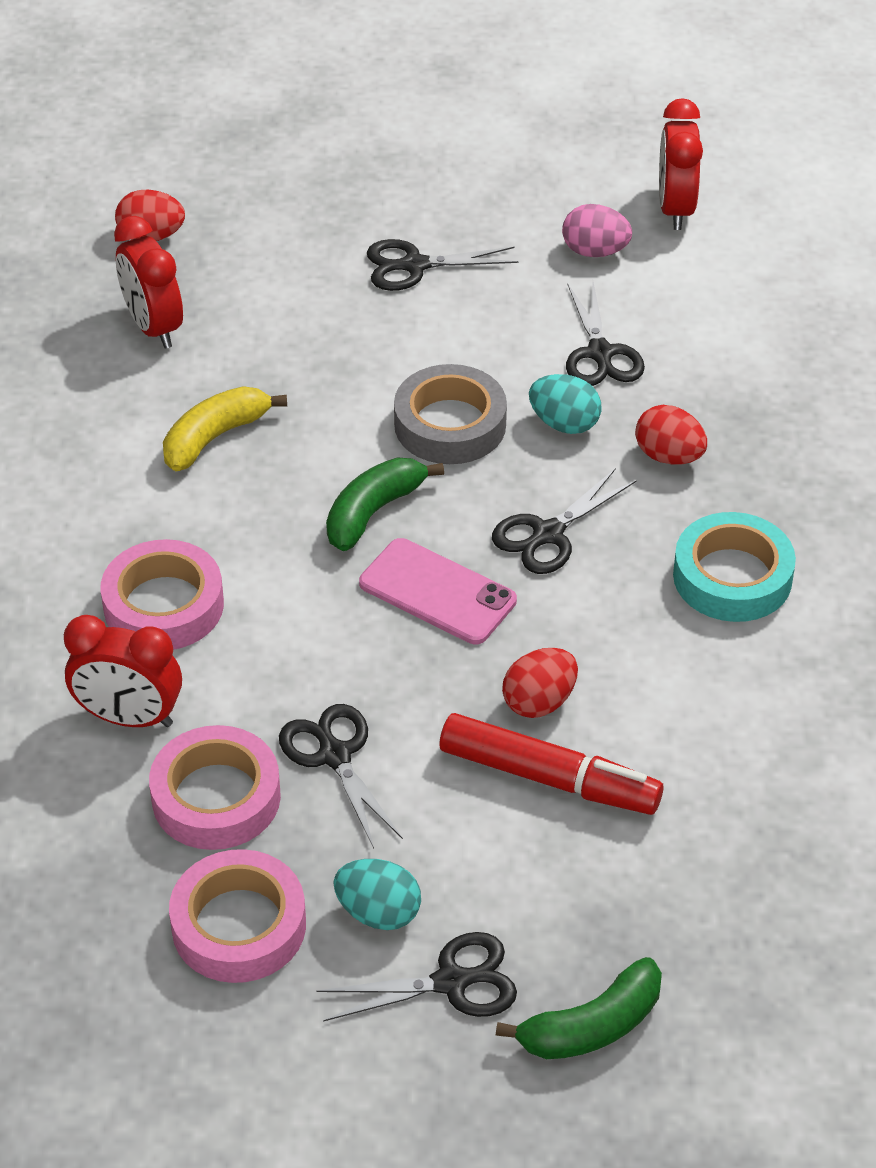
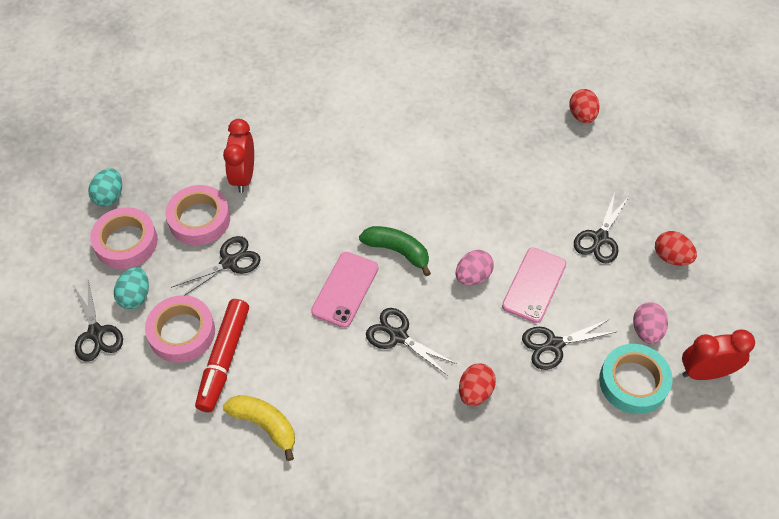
camera: 80 degrees right, 10 degrees up
(153, 327) = (511, 131): red clock -> none
(163, 605) = (316, 175): pink tape -> pink tape (182, 332)
(214, 437) = (436, 173): yellow banana -> yellow banana (264, 425)
(414, 266) = (600, 238): black scissors -> black scissors turned 135 degrees counterclockwise
(450, 424) = (473, 276): grey tape -> pink egg
(484, 356) = (534, 285): none -> pink phone
(539, 702) = (275, 348): red egg -> red egg (671, 257)
(564, 423) = (488, 333): turquoise egg -> turquoise egg (109, 196)
(592, 1026) = (71, 398): green banana -> none
(732, 577) = (383, 436): turquoise tape -> turquoise tape (633, 382)

